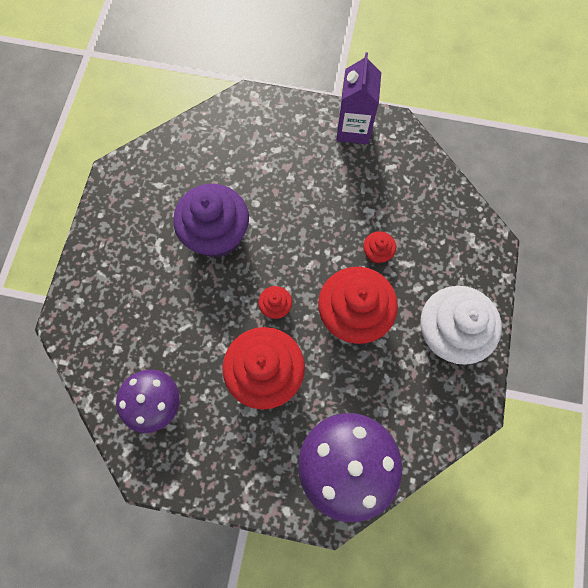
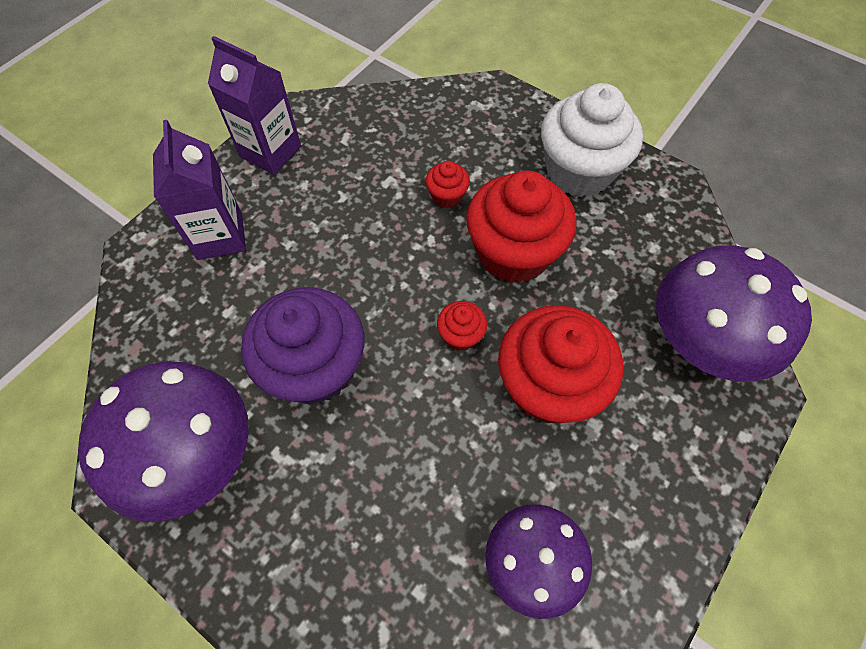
camera: 65 degrees left, 10 degrees down
(141, 201) = (194, 454): none -> purple mushroom
(276, 136) = (220, 236): none -> purple carton

